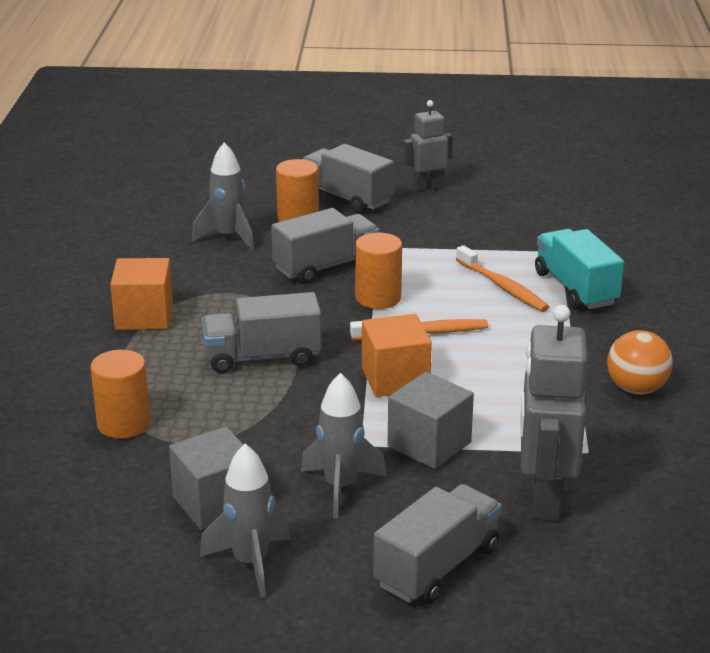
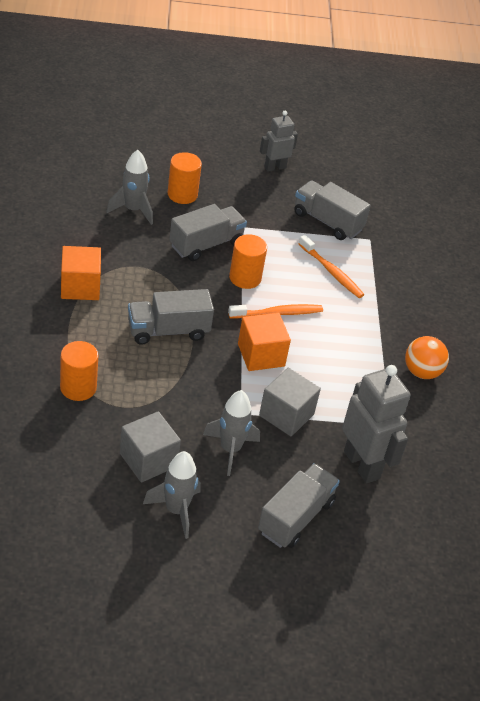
camera: 10 degrees left, 15 degrees up
(346, 197) = (216, 174): grey truck -> grey truck (327, 222)
(544, 499) = (362, 464): grey robot -> grey robot turned 150 degrees clockwise
(576, 289) = (382, 277): turquoise truck -> none

